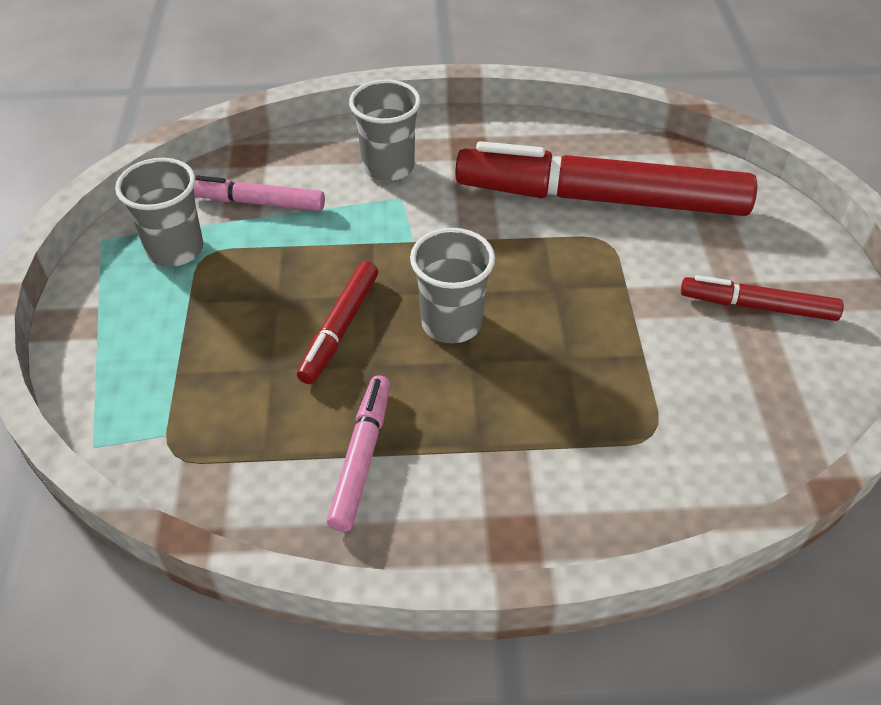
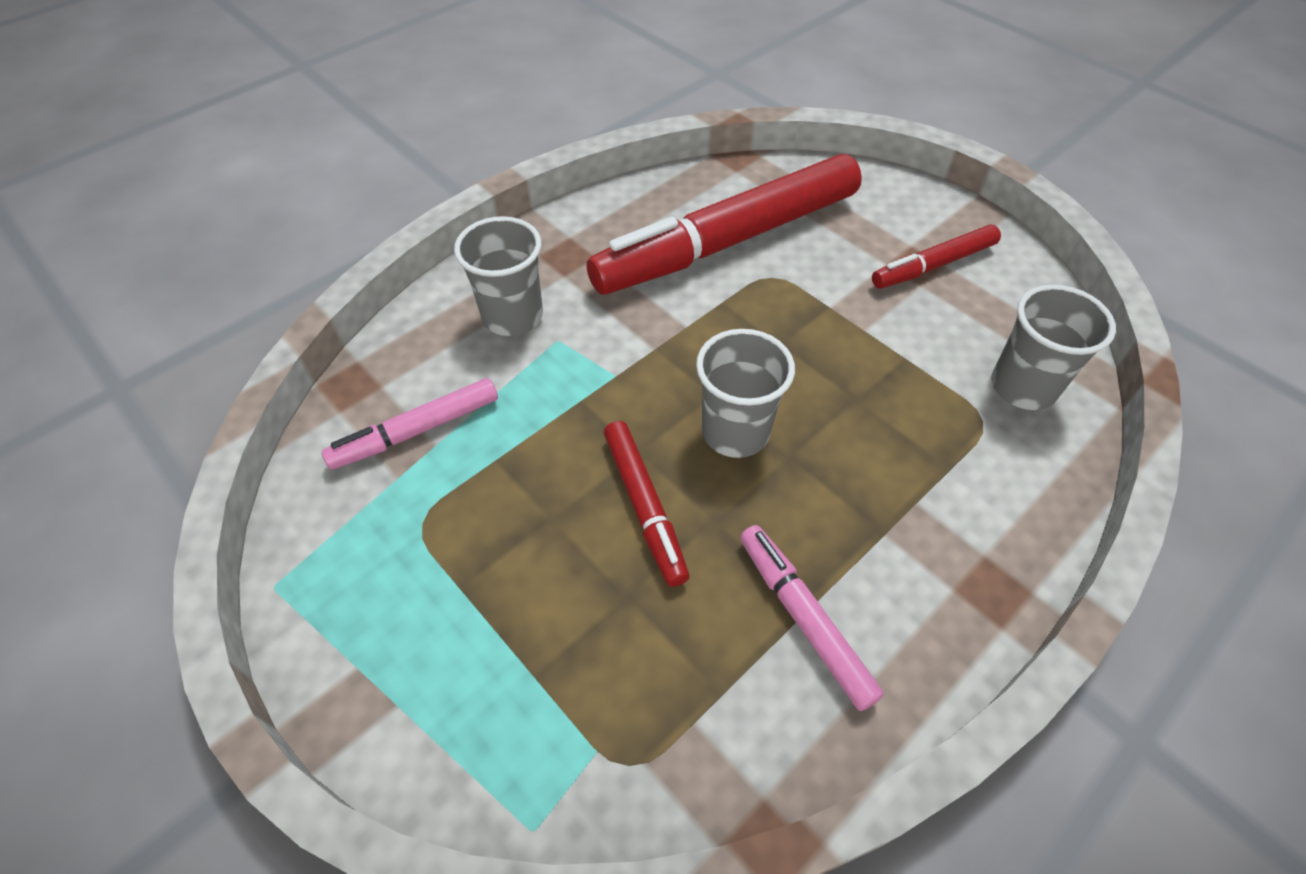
camera: 40 degrees left, 5 degrees up
(175, 250) = (380, 540): grey cup -> grey cup (1023, 387)

